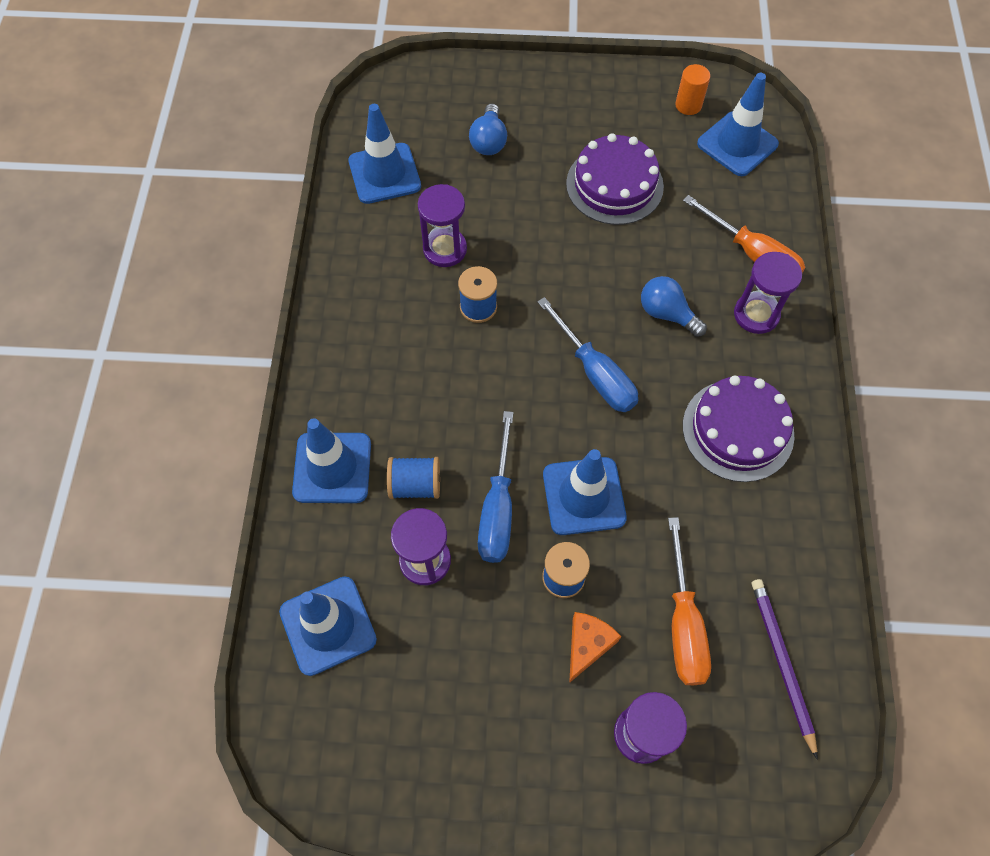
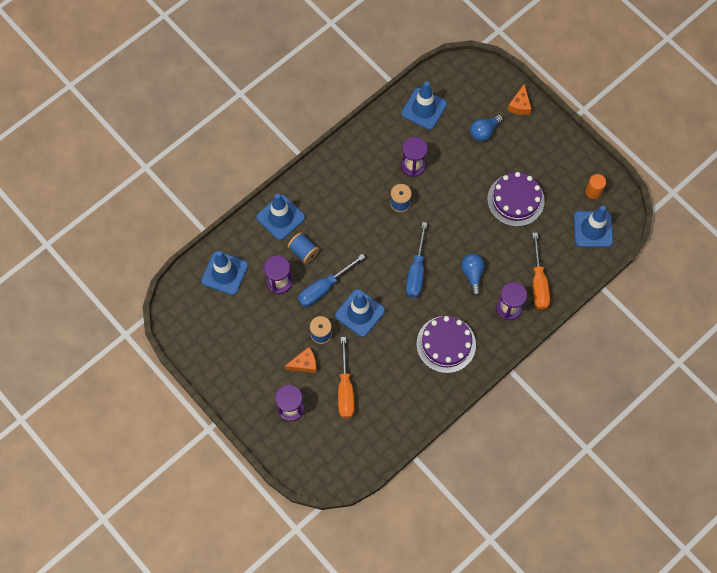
camera: 45 degrees right, 5 degrees up
(497, 81) = (519, 105): none -> orange cheese
(683, 623) = (345, 389): orange screwdriver -> orange screwdriver turned 45 degrees counterclockwise
(781, 663) = (364, 434): purple pencil -> none

